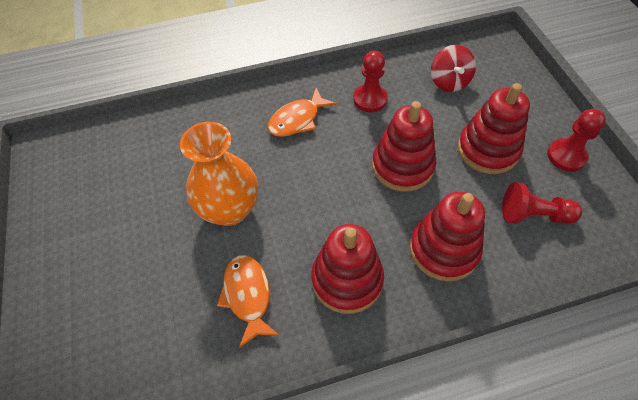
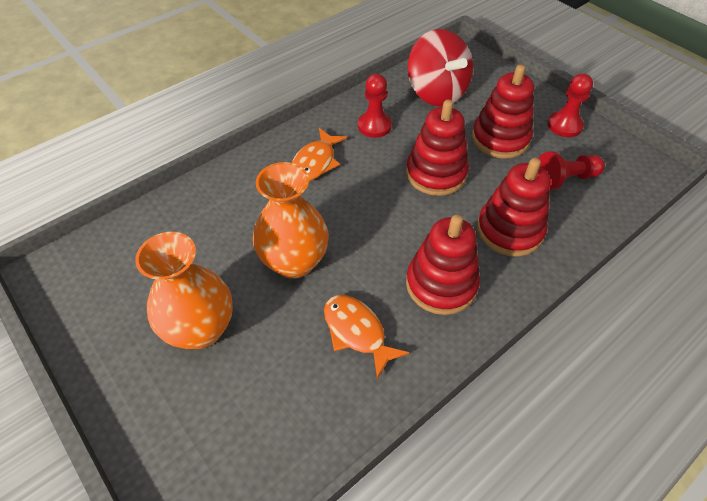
camera: 25 degrees left, 5 degrees down
(126, 242) = (201, 329): none -> orange vase
(449, 82) = (436, 93): red spinning top -> red spinning top, size x1.65

